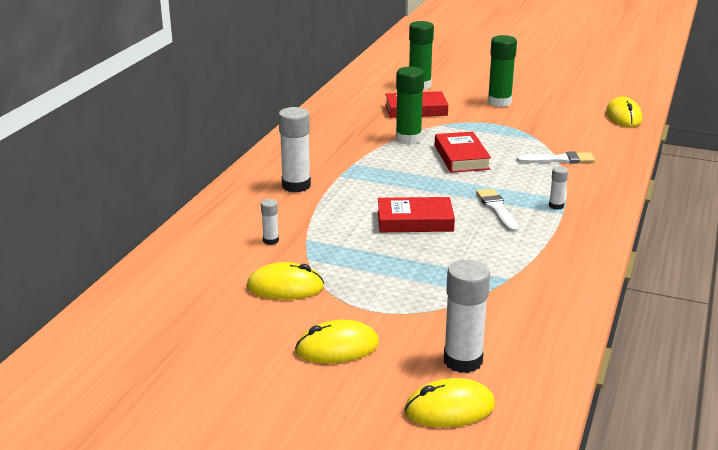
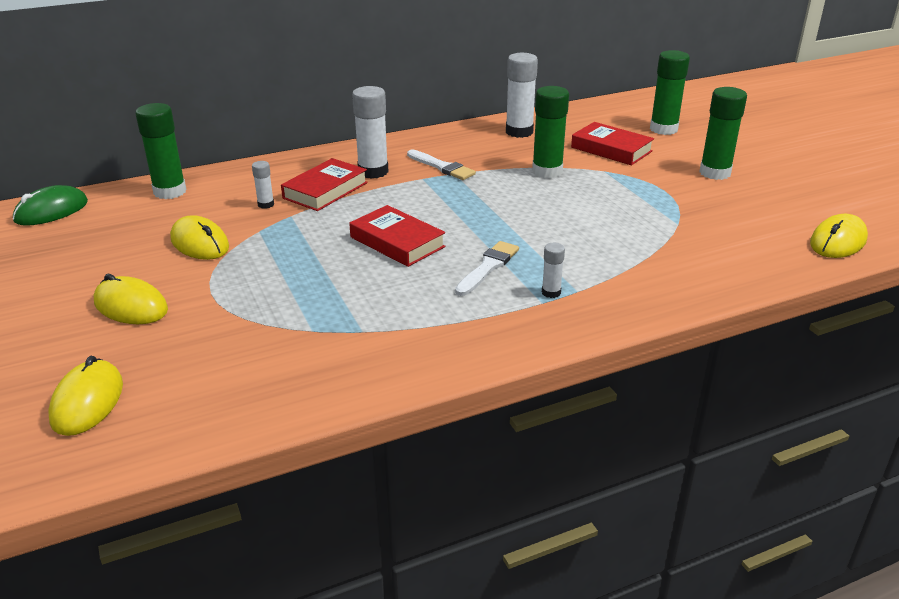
camera: 45 degrees right, 5 degrees up
(97, 330) = (51, 211): none -> green mouse
(169, 268) = (170, 192): none -> green glue stick
(449, 409) = (87, 402): yellow mouse -> yellow mouse turned 60 degrees clockwise
(461, 157) = (559, 207): red book -> red book (325, 190)
(463, 361) = (177, 373): white glue stick -> white glue stick (519, 132)
(559, 160) = (655, 252): white brush -> white brush (442, 167)

